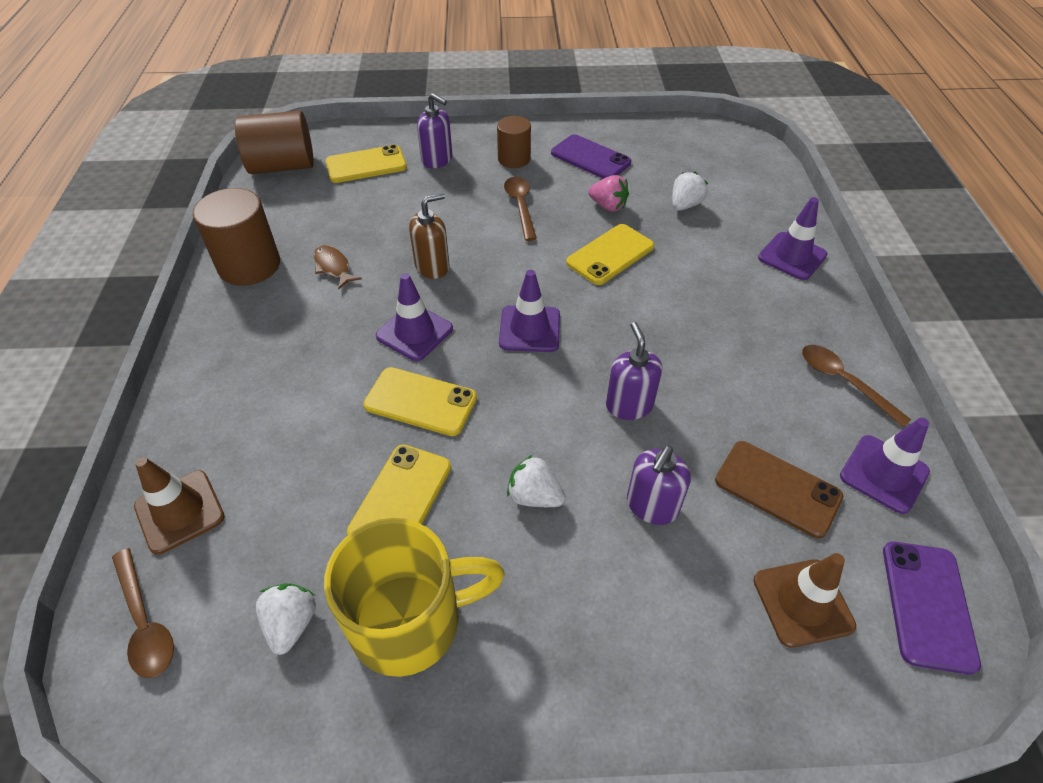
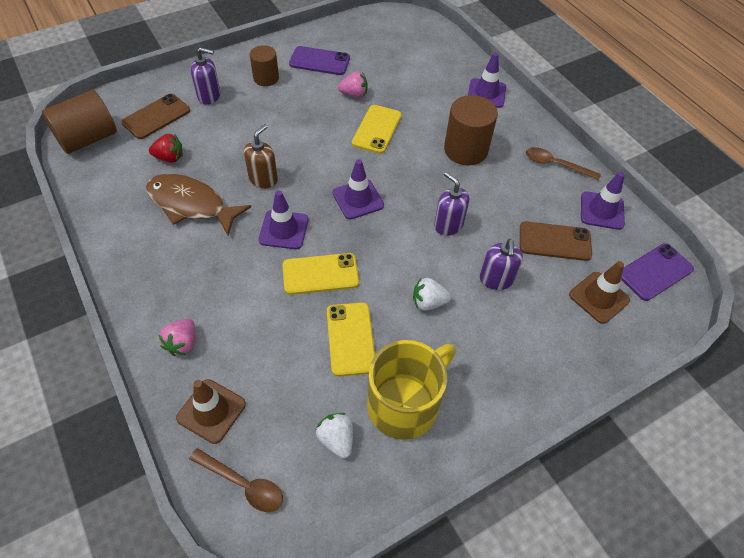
camera: 30 degrees left, 5 degrees up
(209, 417) = (182, 343): none -> pink strawberry
(249, 265) = (124, 226): brown cylinder -> brown cylinder (465, 150)
(333, 267) = (191, 204): brown fish -> brown fish, size x2.07
(348, 211) = (169, 158): none -> red strawberry
(366, 165) = (156, 117): yellow phone -> brown phone
(520, 206) = (295, 114): brown spoon -> none
(685, 205) = (403, 78): white strawberry -> none
(928, 605) = (655, 272): purple phone -> purple phone turned 75 degrees clockwise

